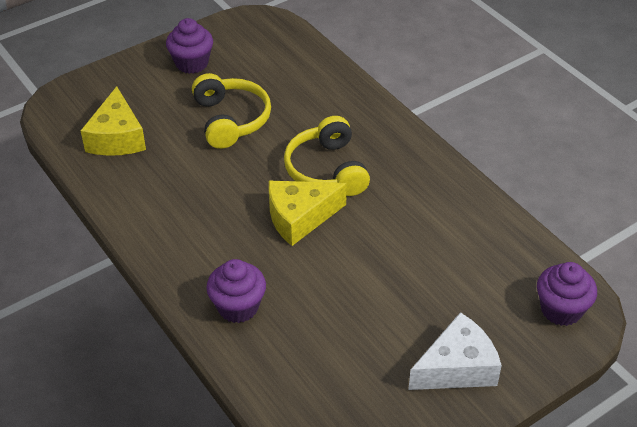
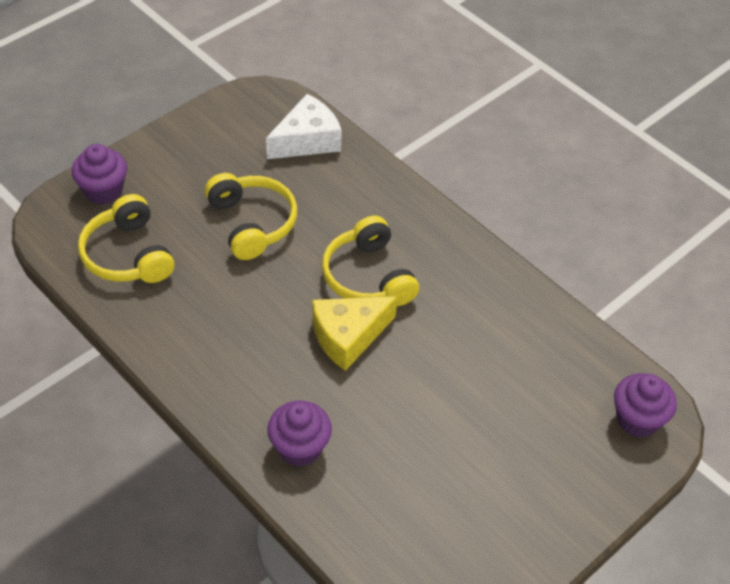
camera: 10 degrees left, 5 degrees up
(117, 137) = (128, 255): yellow cheese -> yellow headphones
(192, 63) = (195, 155): purple cupcake -> purple cupcake (103, 191)
(457, 367) = (540, 495): white cheese -> white cheese (307, 140)

